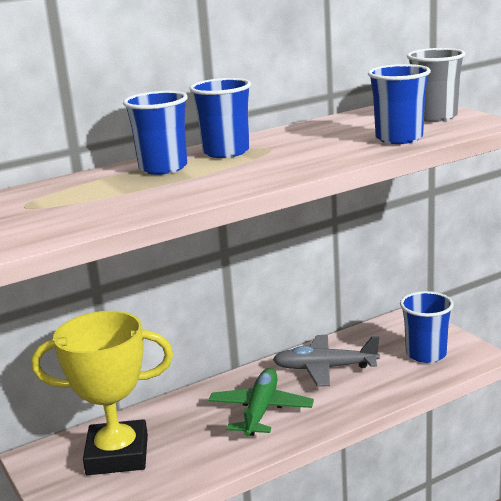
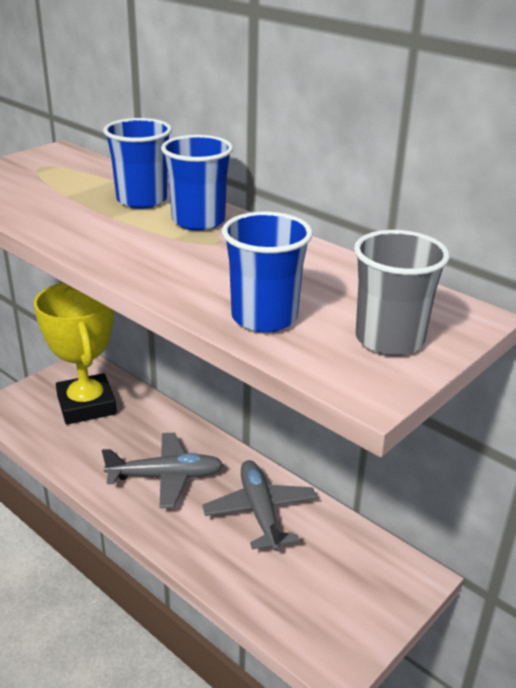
camera: 70 degrees right, 10 degrees up
(261, 410) = (166, 477): green plane -> grey plane
(426, 354) = (320, 602): blue cup -> none

